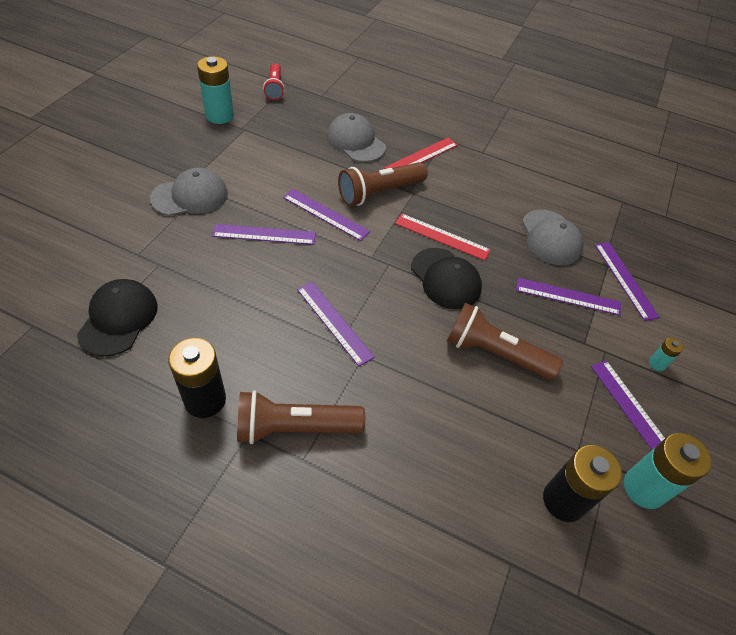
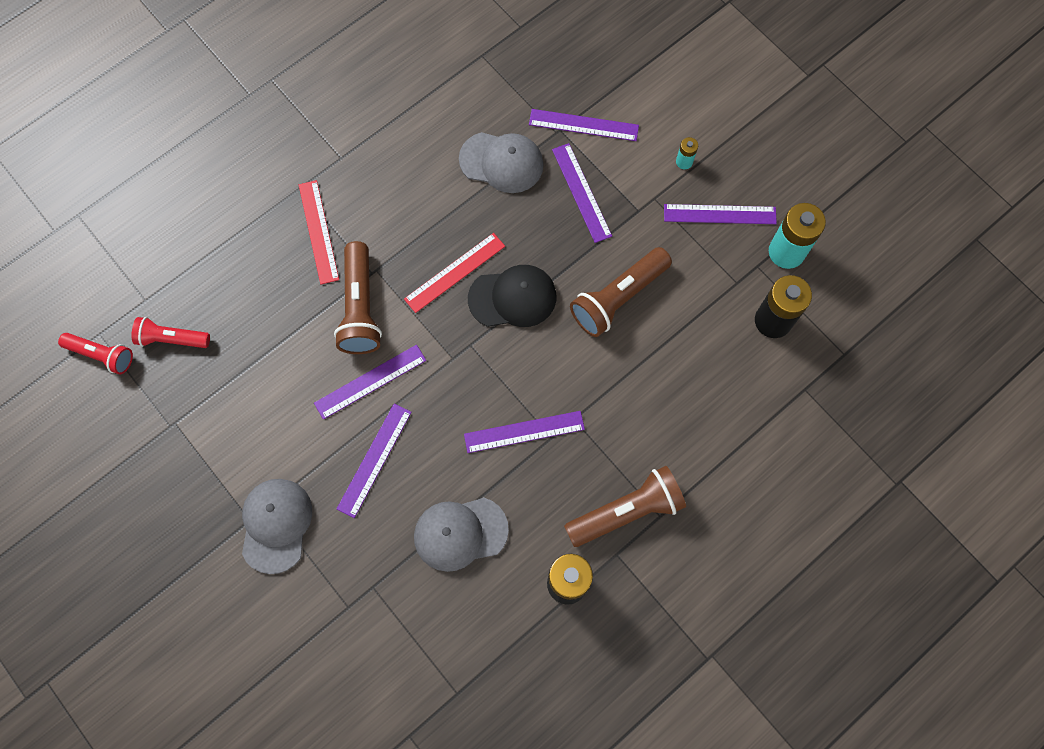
camera: 60 degrees left, 20 degrees up
(118, 319) = (435, 645): black cap -> none
(219, 116) = (132, 446): turquoise battery -> none
(295, 427) = (626, 511): brown flashlight -> brown flashlight turned 135 degrees counterclockwise
(302, 113) = (172, 339): none -> red flashlight
(355, 142) = (258, 296): grey cap -> grey cap (460, 533)
(568, 296) = (581, 192): purple ruler -> purple ruler turned 60 degrees counterclockwise

